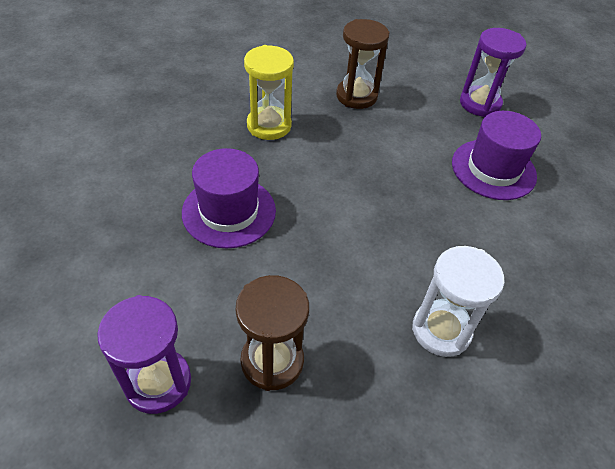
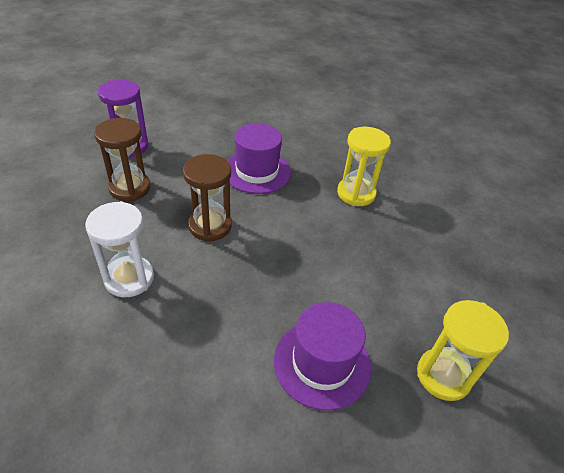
camera: 90 degrees right, 5 degrees down
(356, 96) = (417, 255): brown hourglass -> brown hourglass (210, 226)
(480, 103) = (443, 376): purple hourglass -> yellow hourglass

